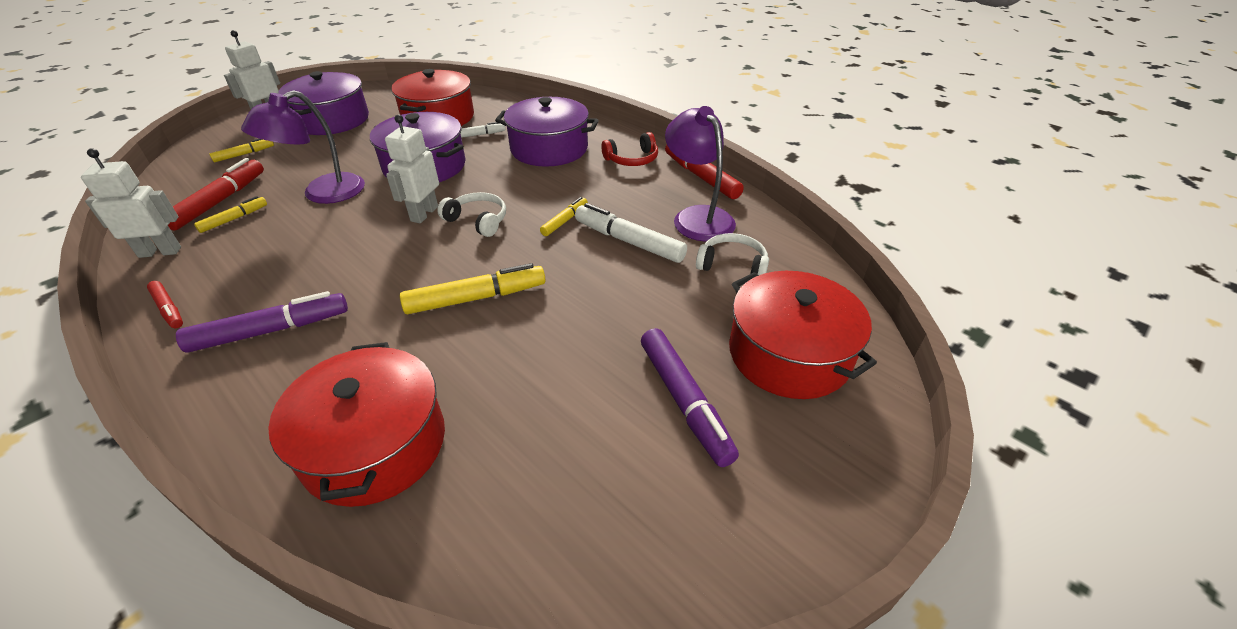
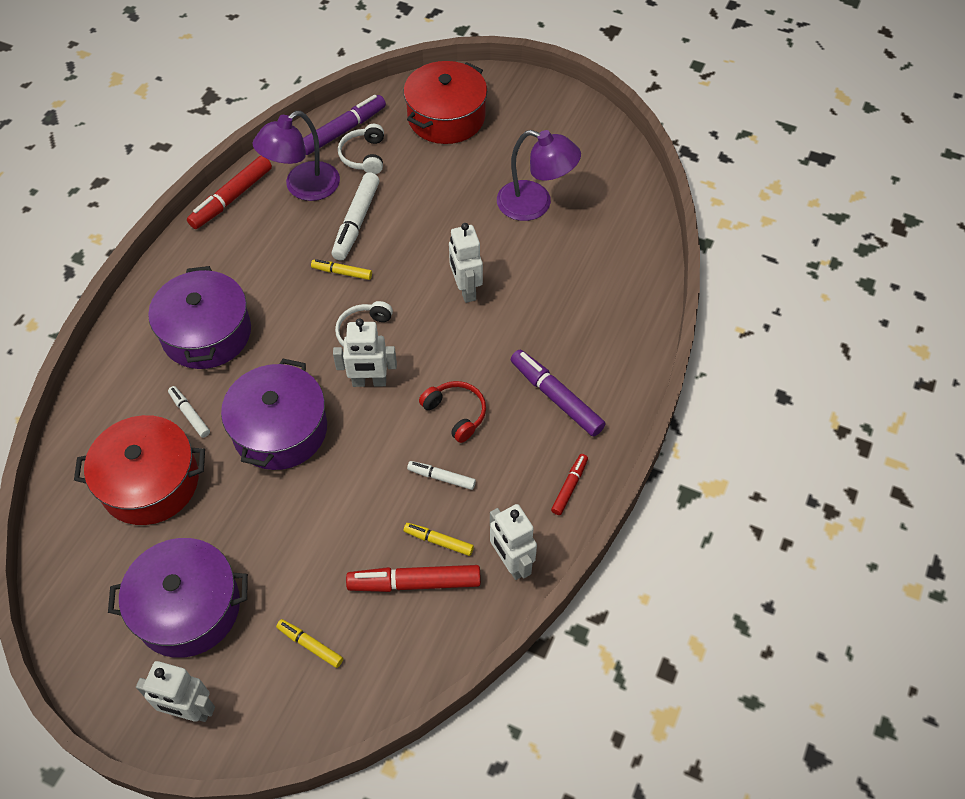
camera: 110 degrees left, 15 degrees up
(285, 232) = (441, 477): none -> white marker
(323, 194) = (366, 492): purple lamp -> purple lamp (535, 204)
(375, 445) = (608, 281): red pot -> none
(476, 298) = (465, 290): yellow marker -> white robot
(632, 159) = (211, 256): red headphones -> red headphones (456, 413)
(684, 401) = (507, 156): purple marker -> purple marker (343, 131)

